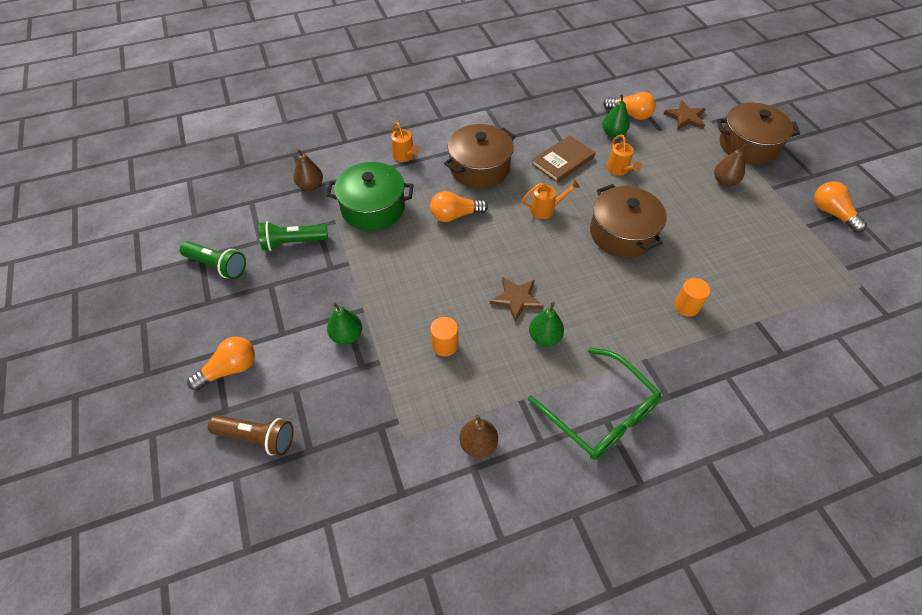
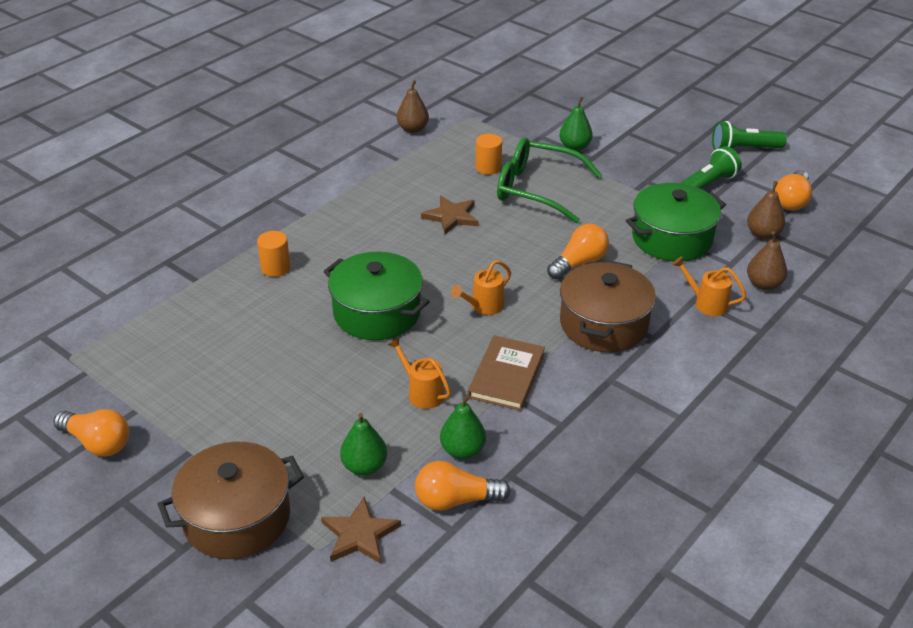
camera: 150 degrees right, 15 degrees down
(230, 369) = (637, 105): orange light bulb -> orange light bulb (791, 201)
(257, 438) = (571, 86): brown flashlight -> none
(544, 337) = (405, 199): green pear -> green pear (364, 466)
(601, 414) = (325, 171): green glasses -> green glasses (536, 189)
(622, 233) = (377, 313): brown pot -> green pot
(724, 181) = (264, 434): brown pear -> brown pear (763, 284)

